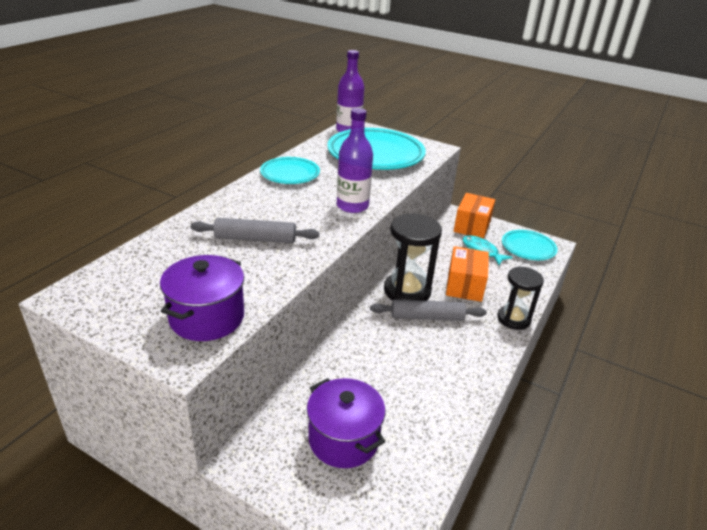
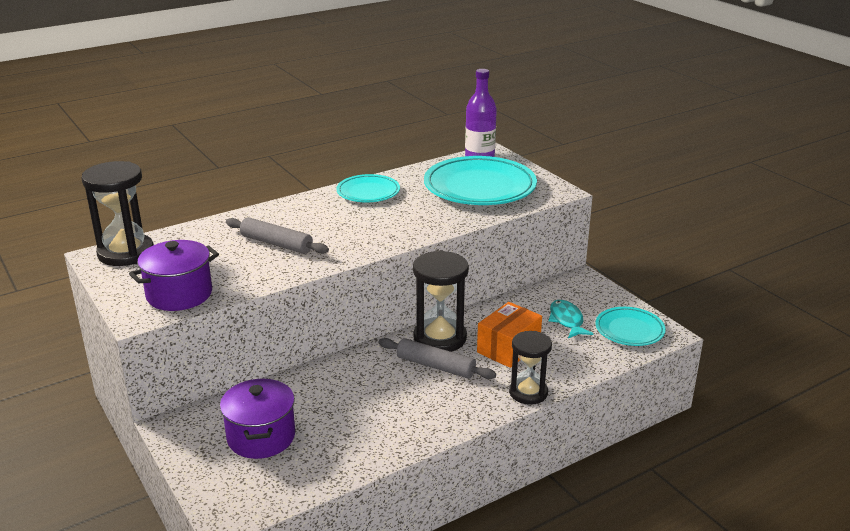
camera: 30 degrees right, 5 degrees down
(100, 285) = (126, 253): none -> black hourglass
(352, 206) = (396, 233): purple bottle -> none
(472, 226) = (584, 293): orange box -> none

